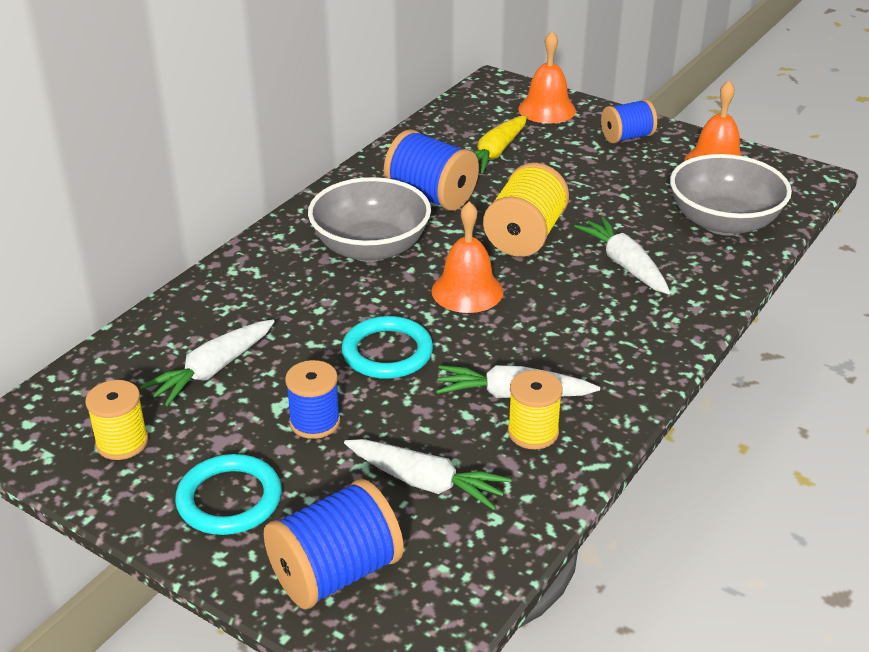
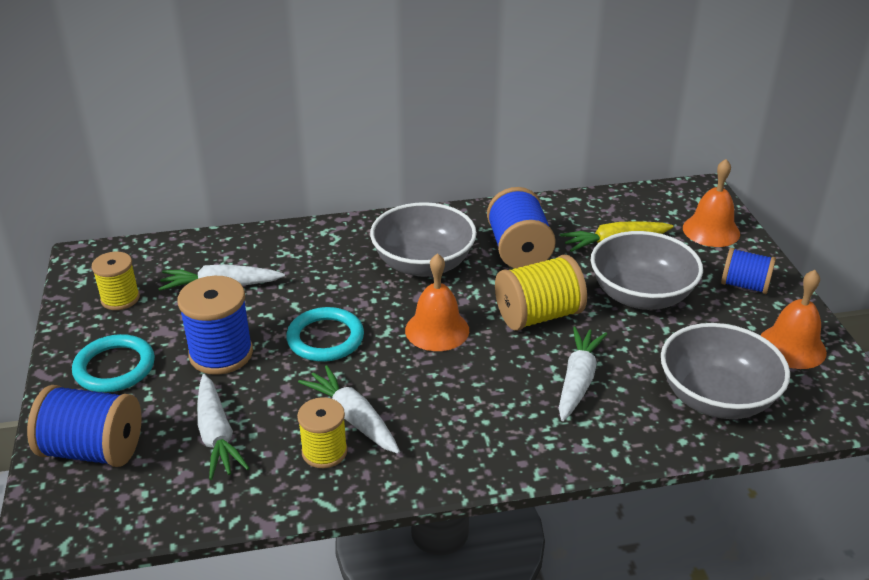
camera: 45 degrees right, 0 degrees up
(315, 422) = (221, 354): blue spool -> blue spool, size x1.56
(572, 181) = (641, 295): none -> grey bowl

